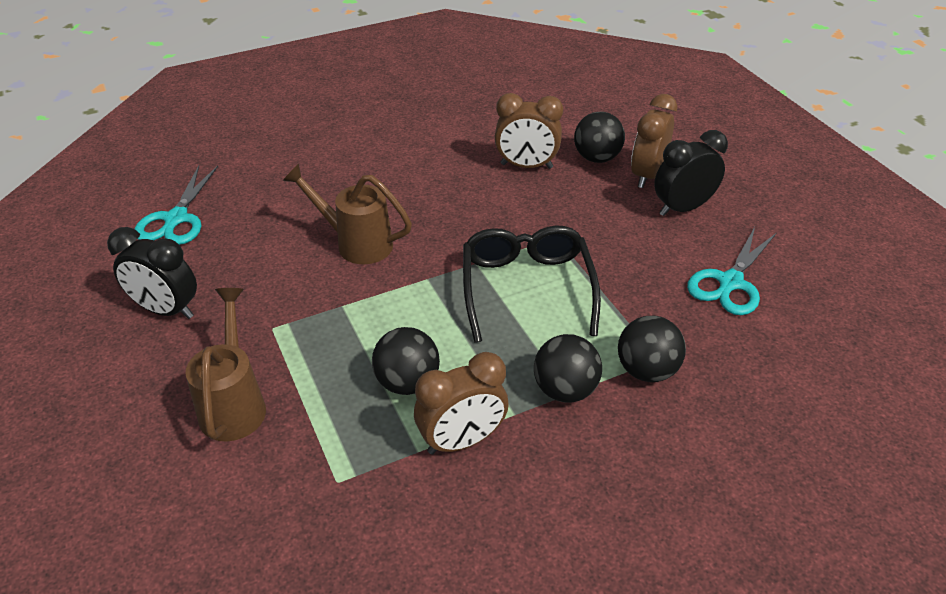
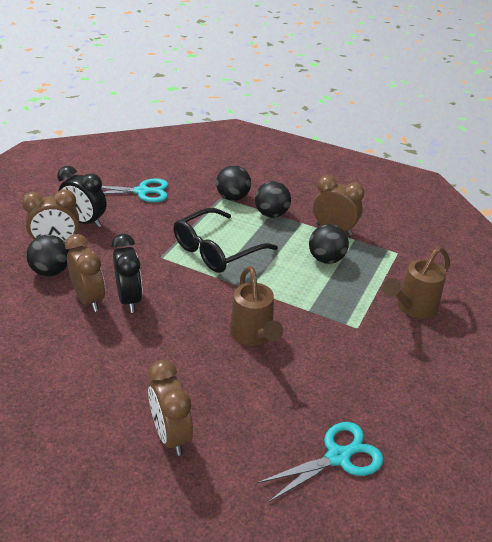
camera: 130 degrees left, 5 degrees down
(166, 310) = (406, 384): black clock -> black clock (129, 299)
(313, 150) = (171, 435): none -> brown clock

